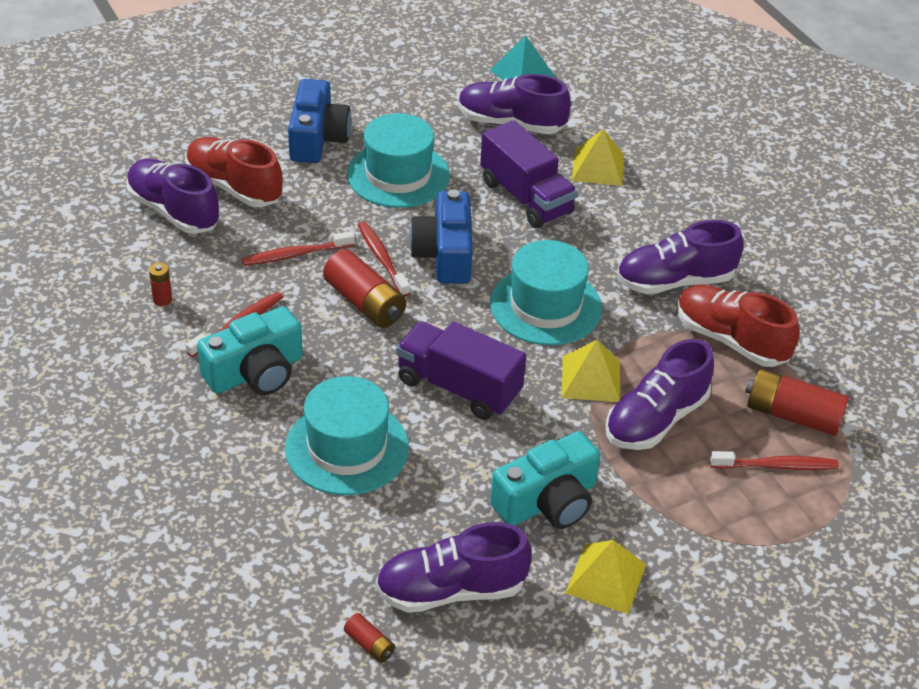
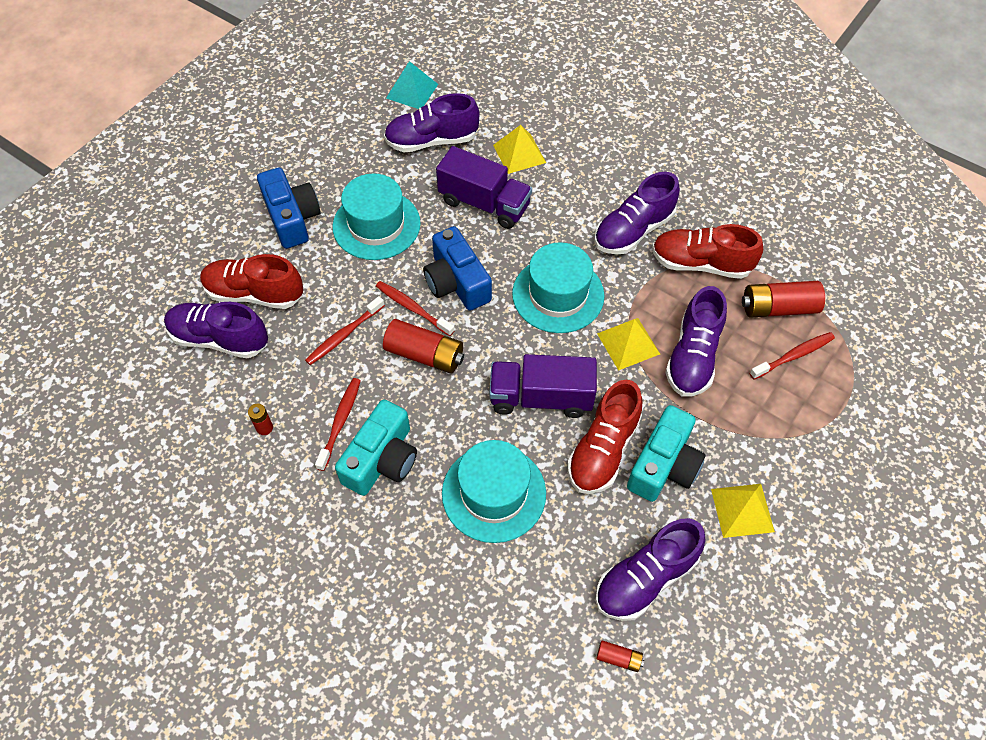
camera: 25 degrees left, 15 degrees up
(491, 460) = (603, 450): none -> red shoe

